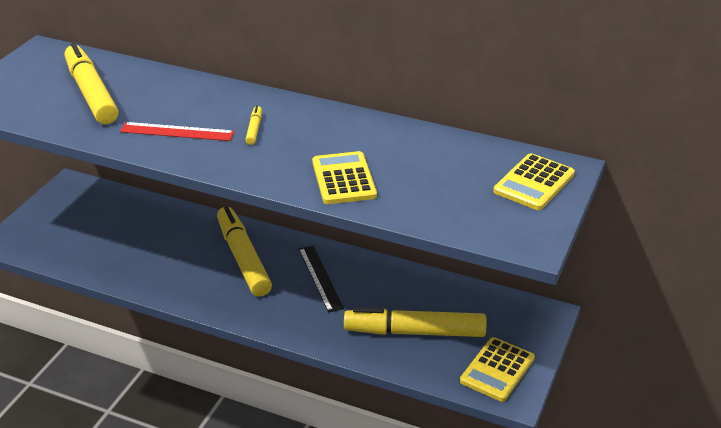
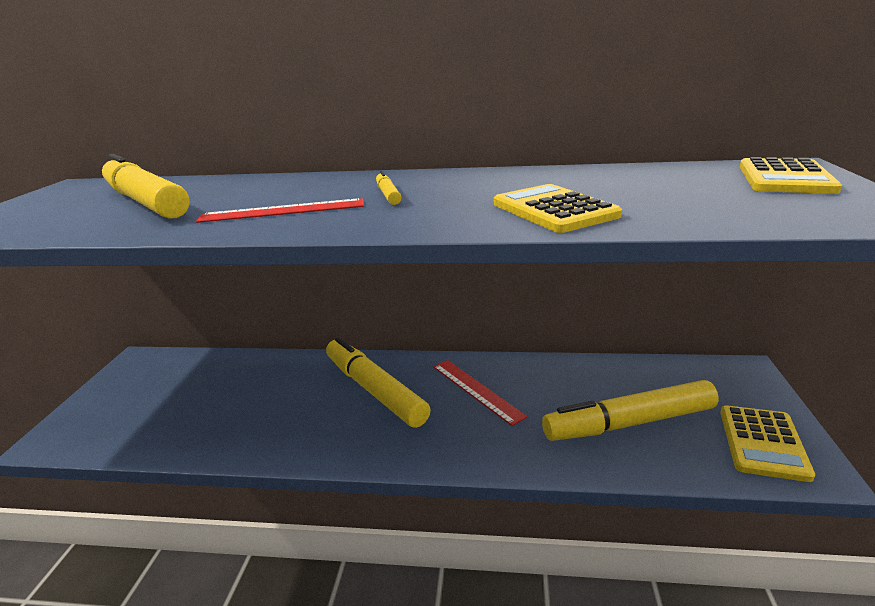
camera: 15 degrees left, 10 degrees down
(320, 278) = (476, 390): black ruler -> red ruler

